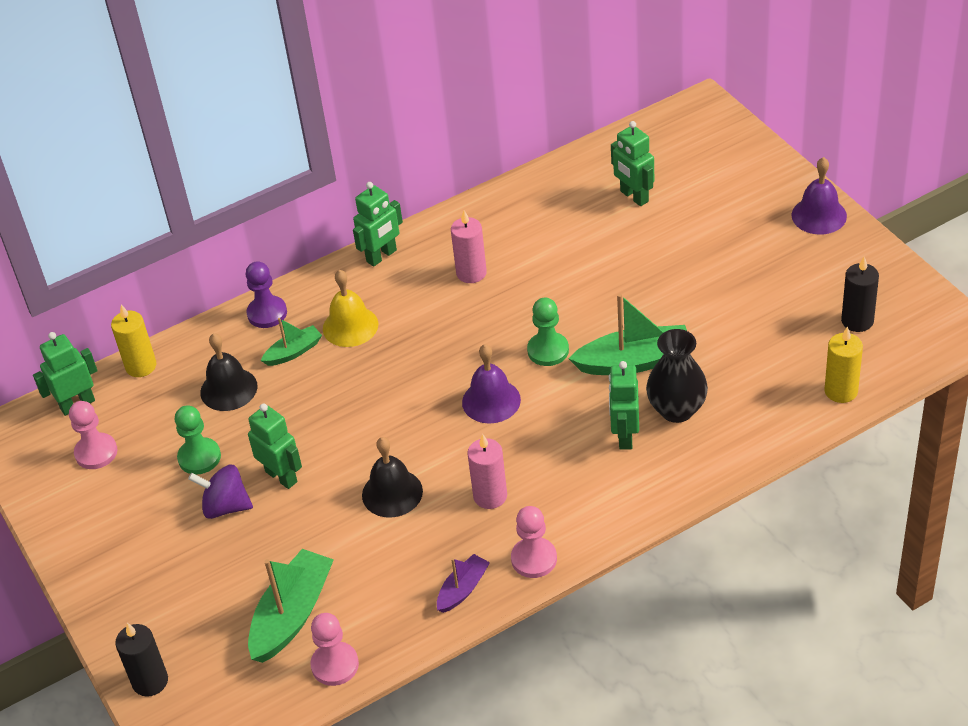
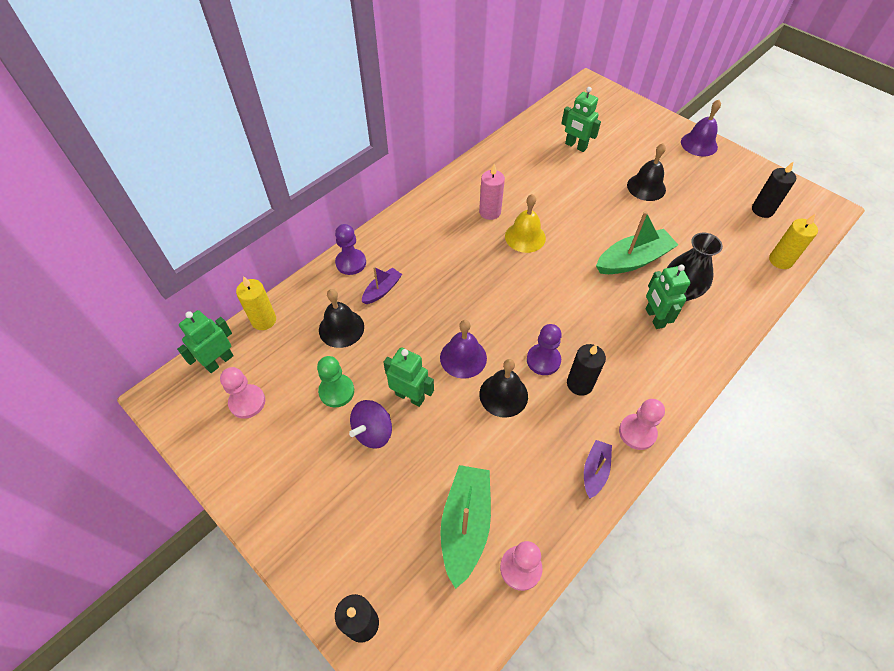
camera: 20 degrees left, 10 degrees up
(225, 506) = (373, 432): purple spinning top -> purple spinning top turned 45 degrees counterclockwise
(293, 352) = (382, 290): green boat -> purple boat
(350, 326) = (418, 264): yellow bell -> yellow bell (525, 237)
(382, 256) = (420, 208): green robot -> none
(458, 463) = (543, 360): none -> purple pawn
(490, 496) = (579, 384): pink candle -> black candle
(491, 401) = (546, 306): purple bell -> purple bell (463, 357)
(548, 350) = (569, 261): green pawn -> none
(705, 267) = (646, 187): none -> black bell

